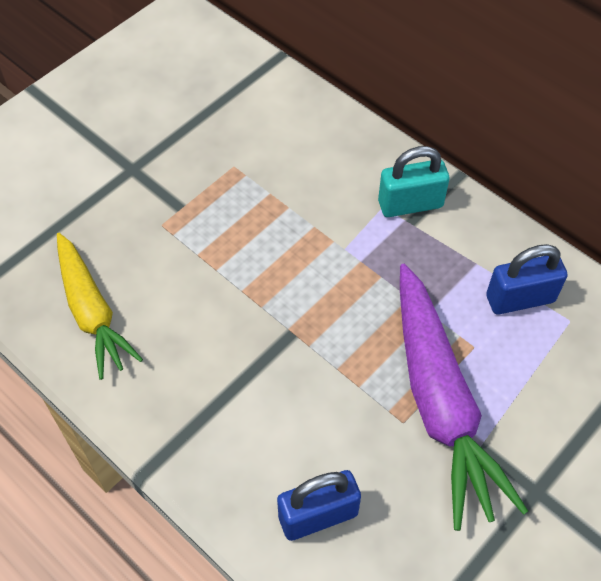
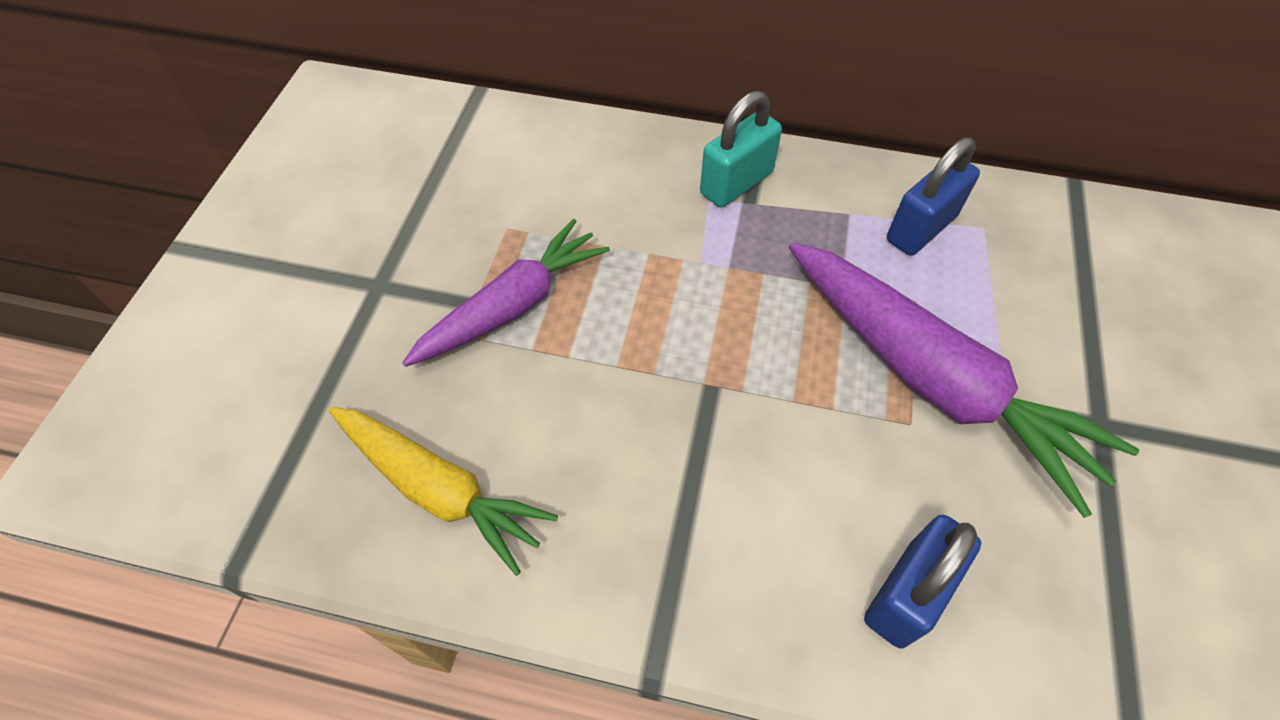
camera: 30 degrees left, 0 degrees up
(203, 221) = (513, 306): none -> purple carrot

